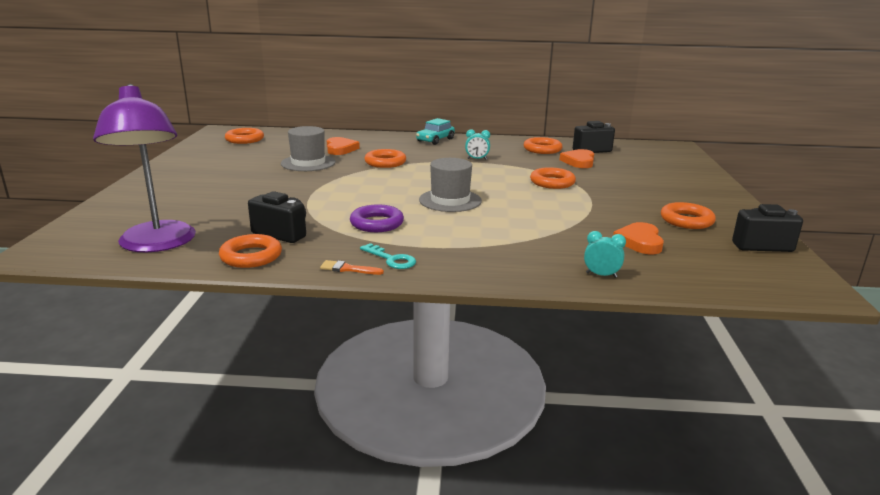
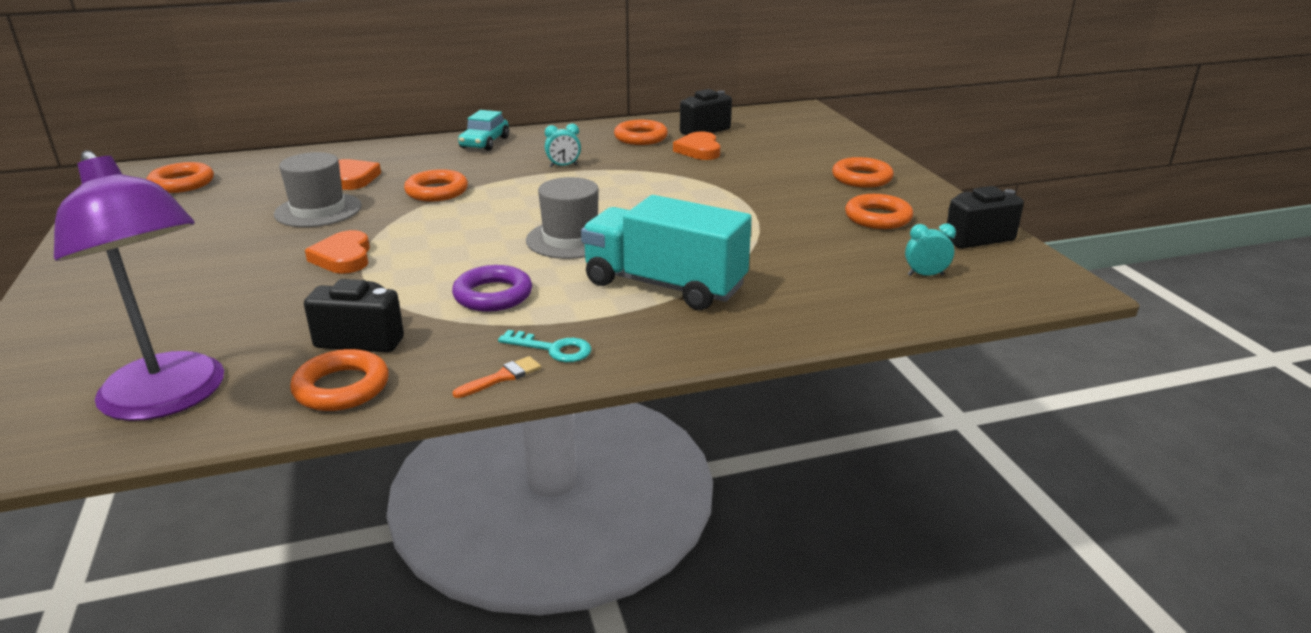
camera: 20 degrees left, 5 degrees up
(348, 269) = (502, 377): orange brush -> orange brush turned 150 degrees clockwise
(493, 236) = (664, 285): none -> turquoise truck
(552, 182) = (686, 188): orange ring -> orange ring (861, 178)
(601, 275) = (830, 316): turquoise clock -> turquoise clock (925, 275)
(639, 242) = (844, 259): orange heart -> orange heart (343, 257)

